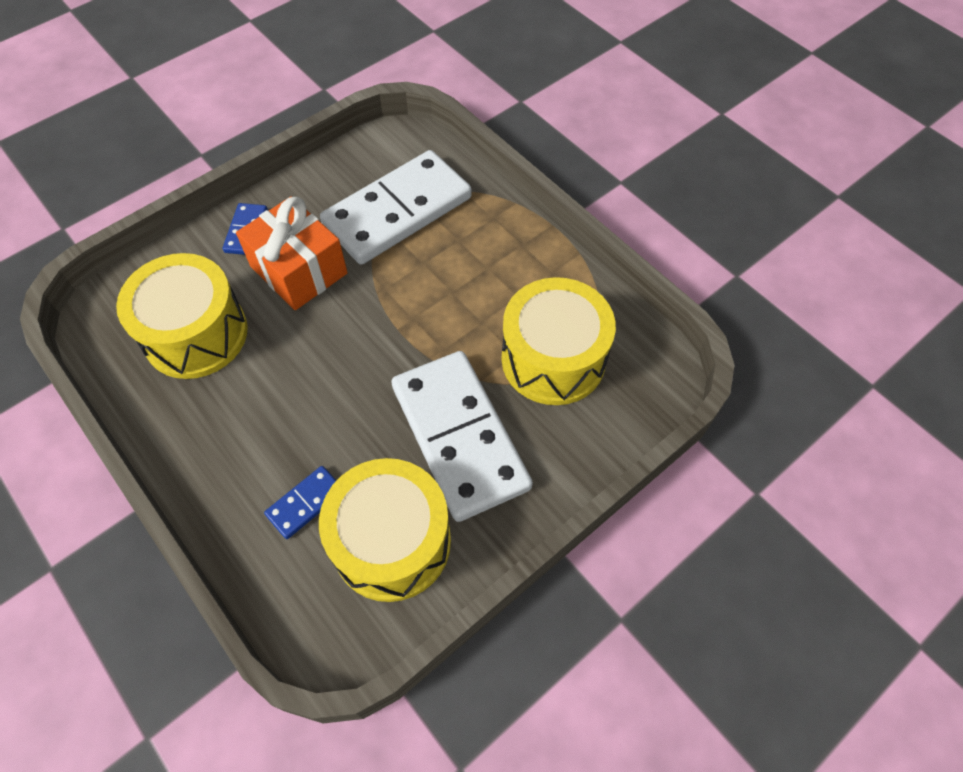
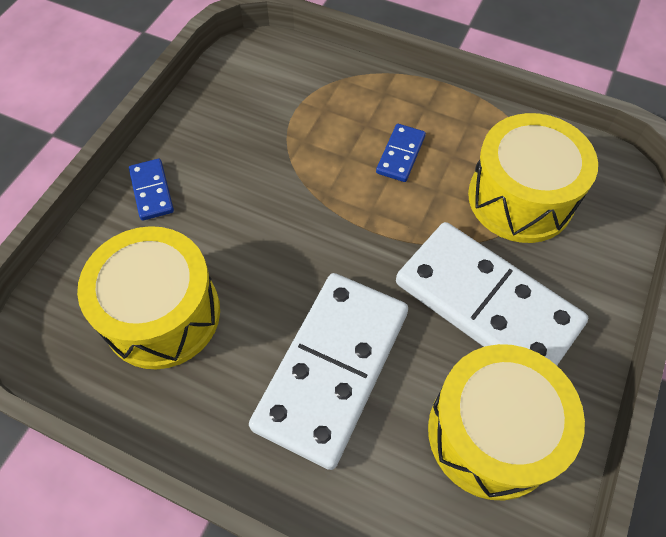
camera: 25 degrees left, 0 degrees up
(299, 270) = (230, 209): orange gift -> none
(305, 503) = (384, 435): blue domino -> blue domino (400, 154)
(397, 211) = (291, 118): white domino -> white domino (331, 368)

